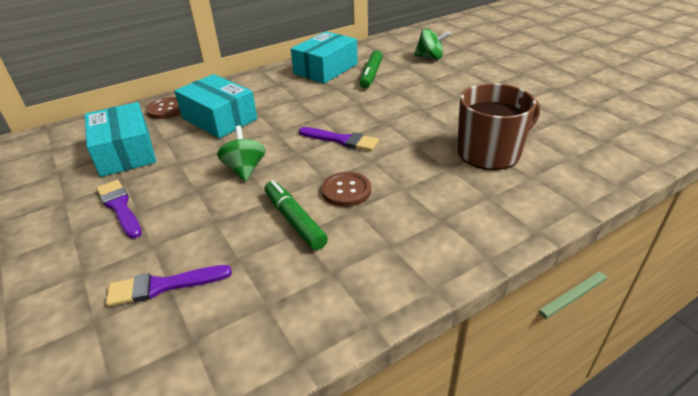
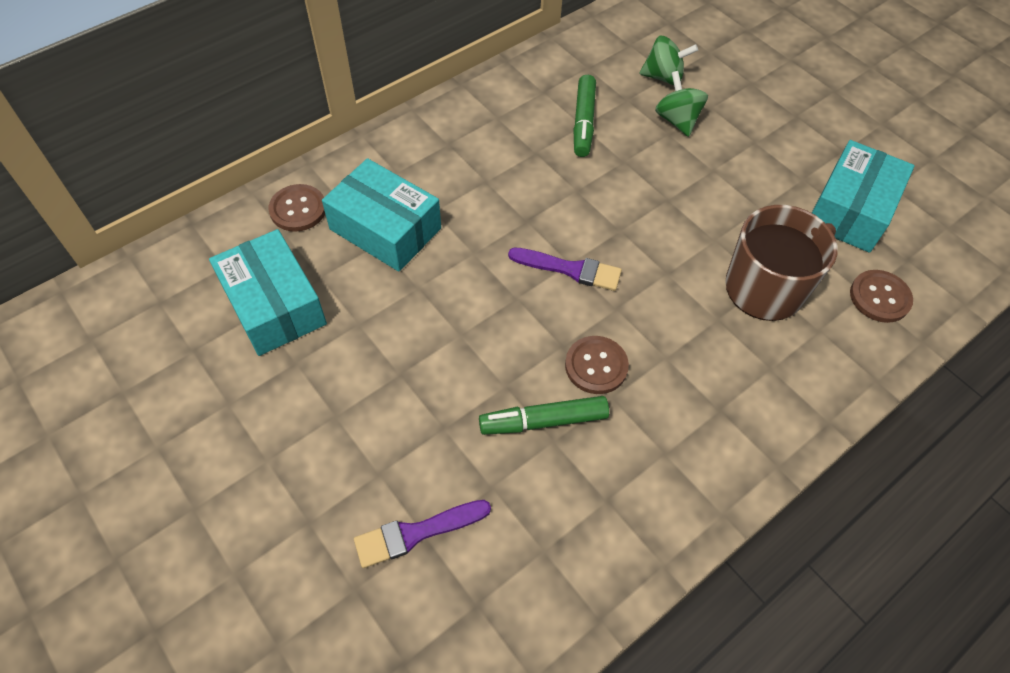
camera: 10 degrees left, 20 degrees up
(120, 207) = (310, 410): purple brush -> none
(245, 169) = (454, 332): green spinning top -> green spinning top (677, 120)
(294, 220) = (543, 421): green marker -> green marker turned 60 degrees counterclockwise
(325, 69) = (512, 108): turquoise box -> turquoise box (850, 210)
(582, 160) = (879, 297): none -> brown button

